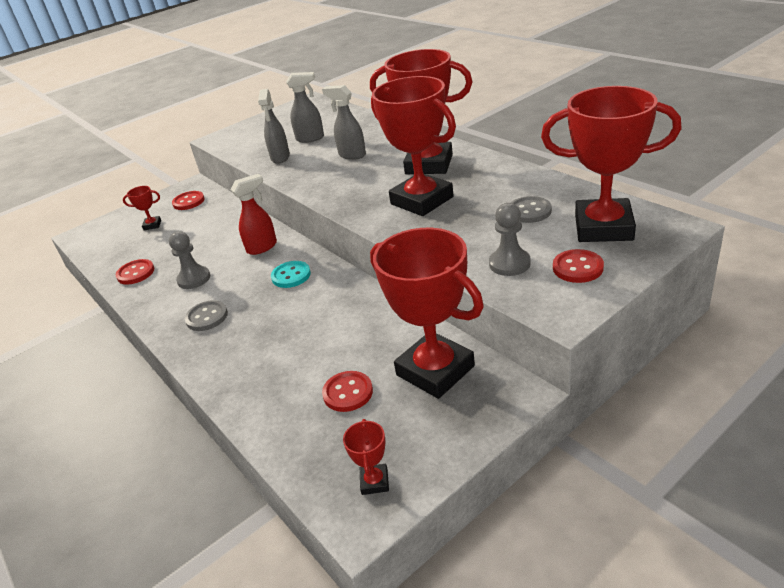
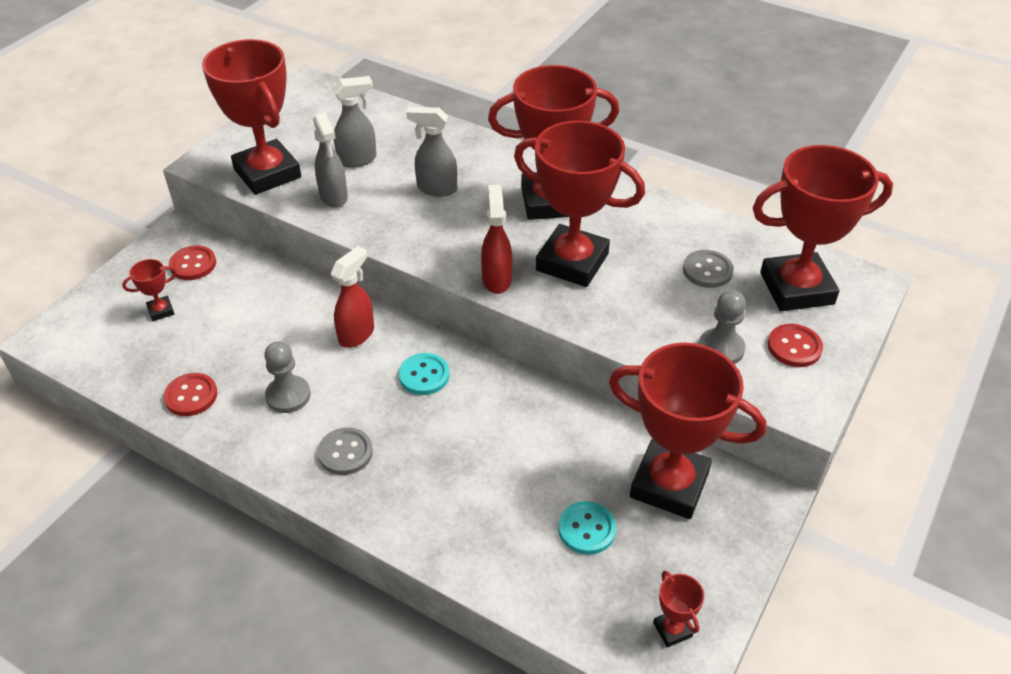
camera: 25 degrees left, 10 degrees up
(248, 144) = (267, 173): none -> red trophy
(348, 393) = (587, 529): red button -> turquoise button
(358, 208) = (496, 279): none -> red spray bottle

